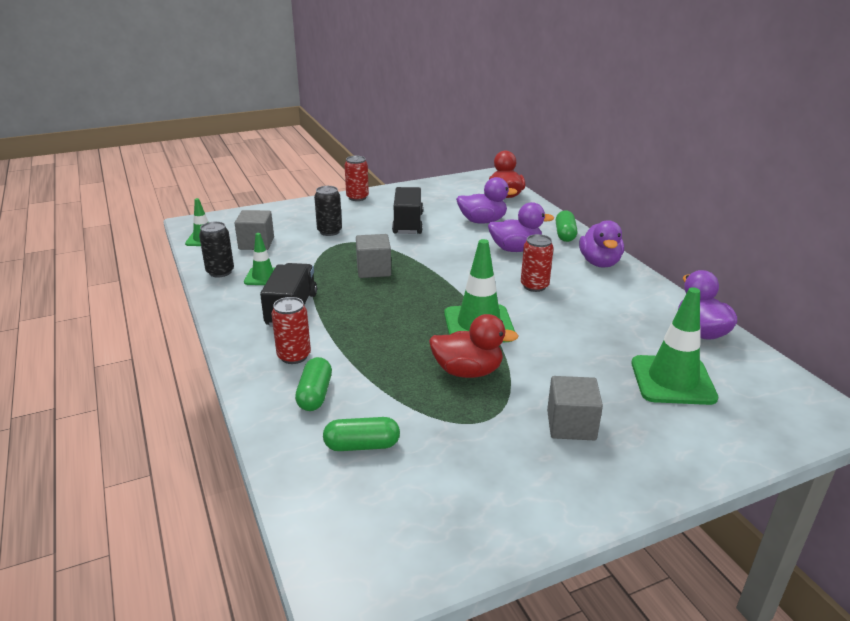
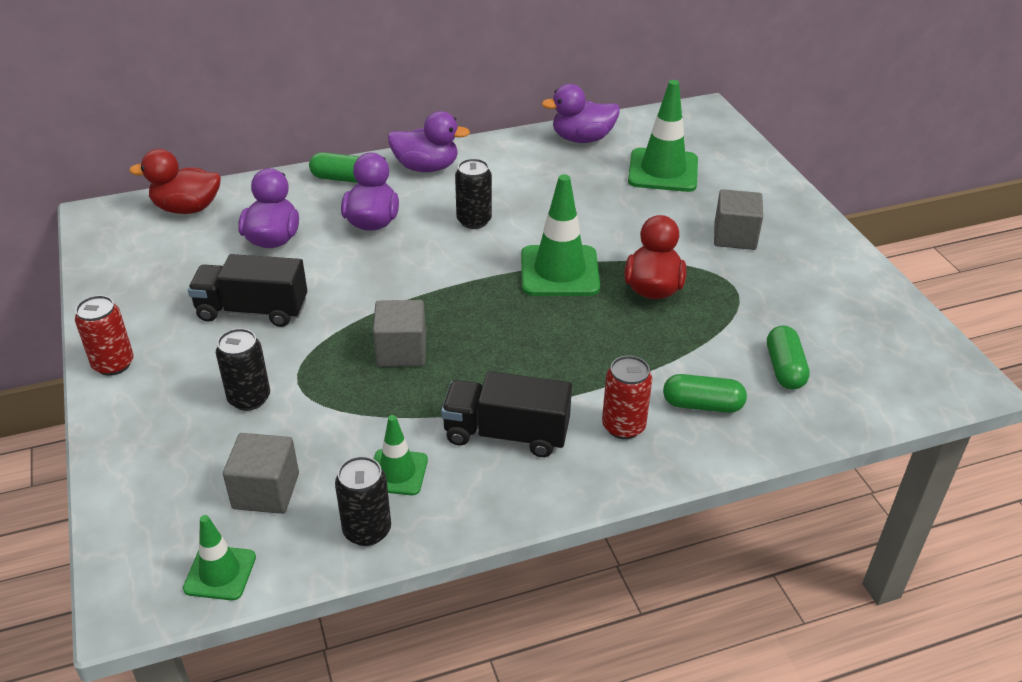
camera: 85 degrees left, 10 degrees up
(534, 286) = (474, 221): red can -> black can

